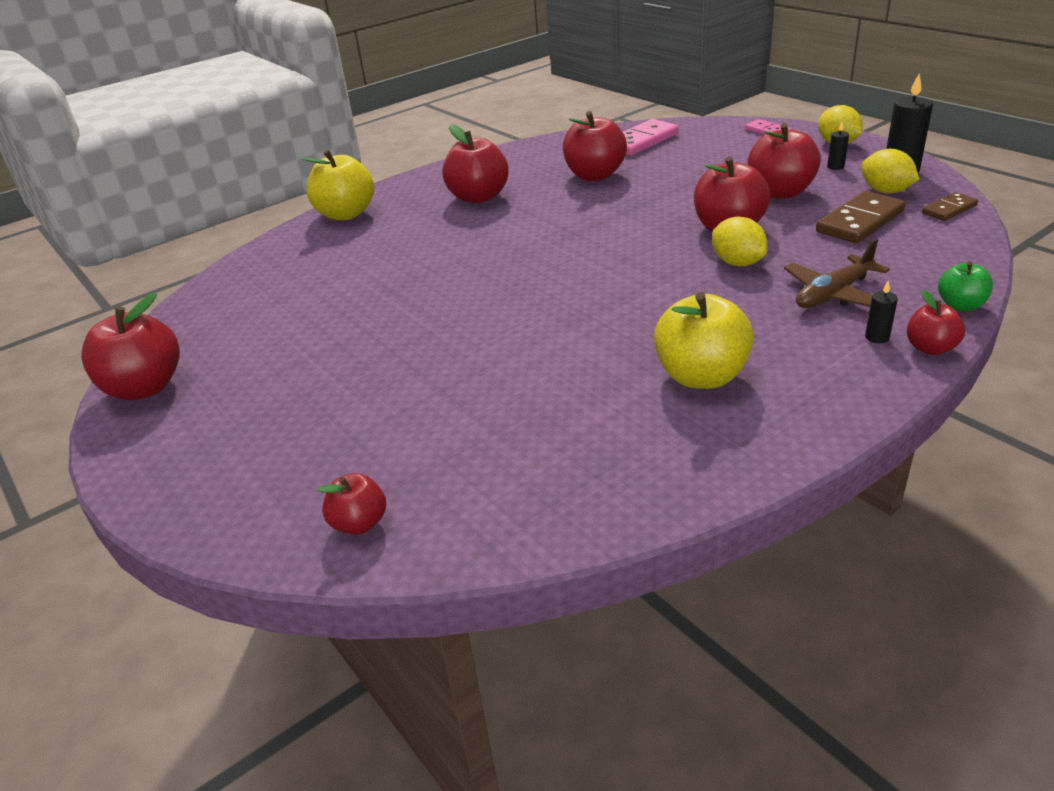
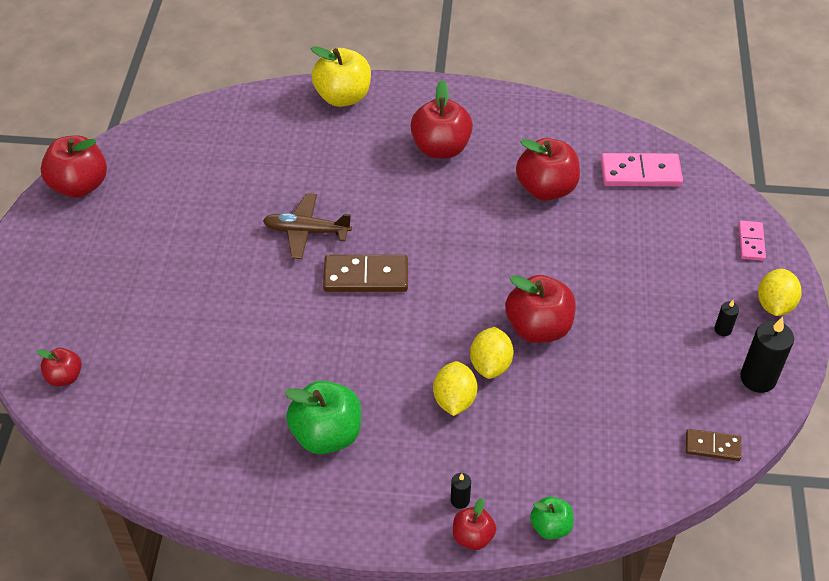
camera: 40 degrees right, 15 degrees up
(701, 376) = (327, 434): yellow apple -> green apple
(780, 192) = (634, 322): red apple -> none
(833, 294) = (497, 445): brown plane -> brown plane (306, 231)
(860, 221) = (631, 400): brown domino -> brown domino (366, 276)
(885, 191) = (706, 388): yellow lemon -> yellow lemon (454, 400)

